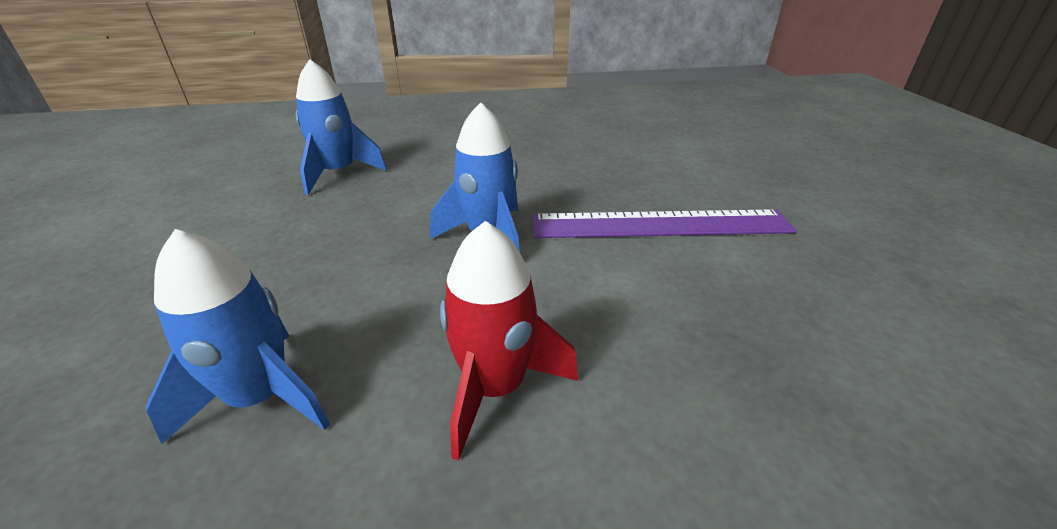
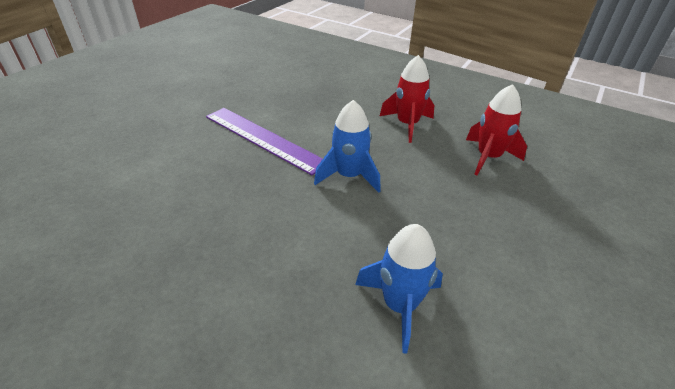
camera: 140 degrees left, 5 degrees up
(261, 397) = (488, 157): blue rocket -> red rocket

